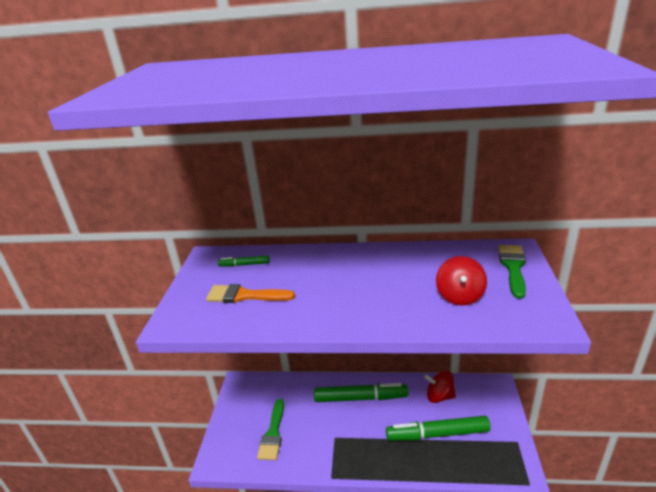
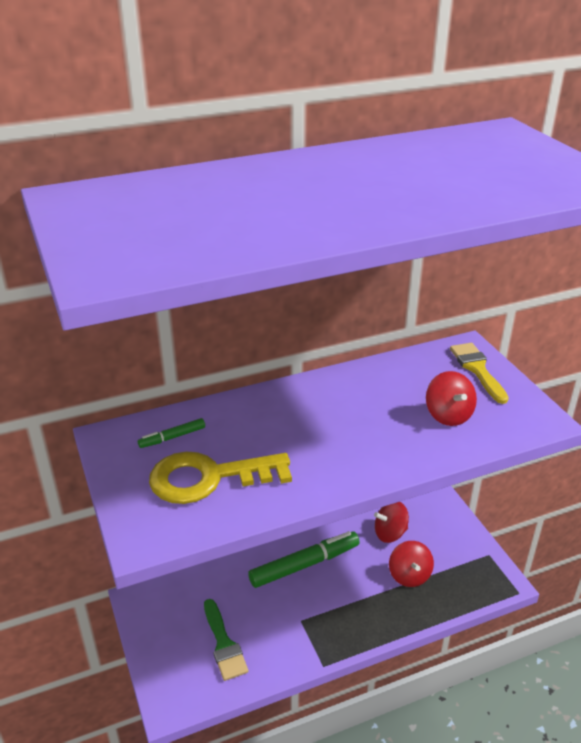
camera: 30 degrees left, 5 degrees up
(244, 296) = (209, 478): orange brush -> yellow key
(437, 434) = (409, 575): green marker -> red spinning top
(513, 267) = (477, 369): green brush -> yellow brush

